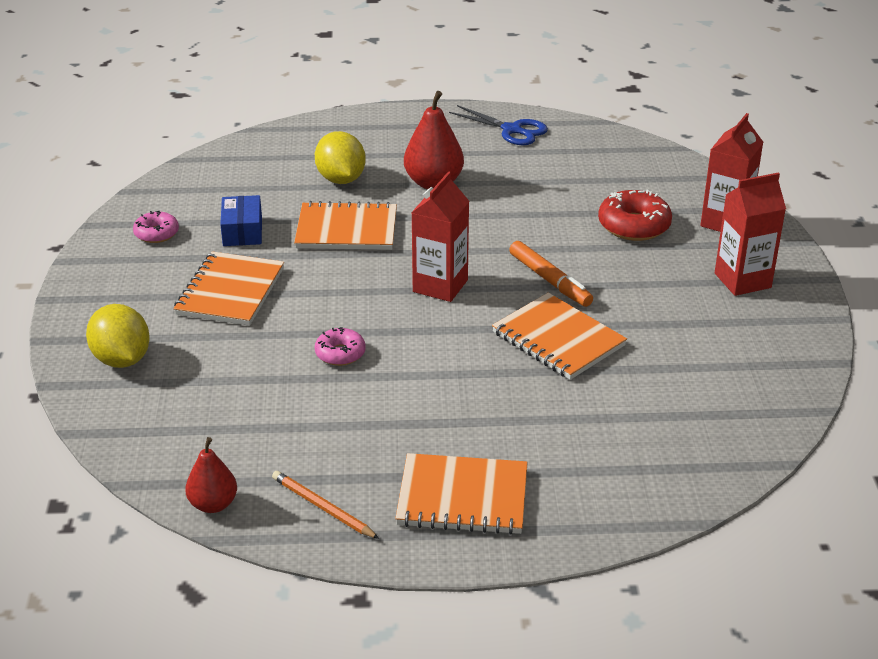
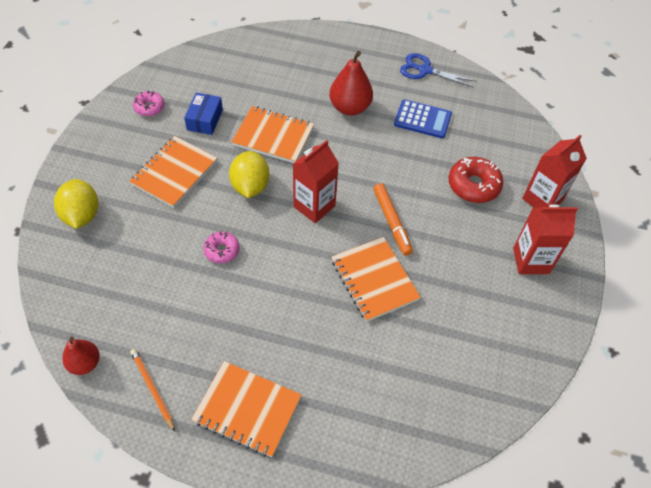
camera: 15 degrees right, 20 degrees up
(341, 179) = (289, 88): yellow lemon -> yellow lemon (250, 186)
(511, 130) = (425, 70): blue scissors -> blue scissors turned 150 degrees clockwise
(535, 177) = (422, 119): none -> blue calculator

